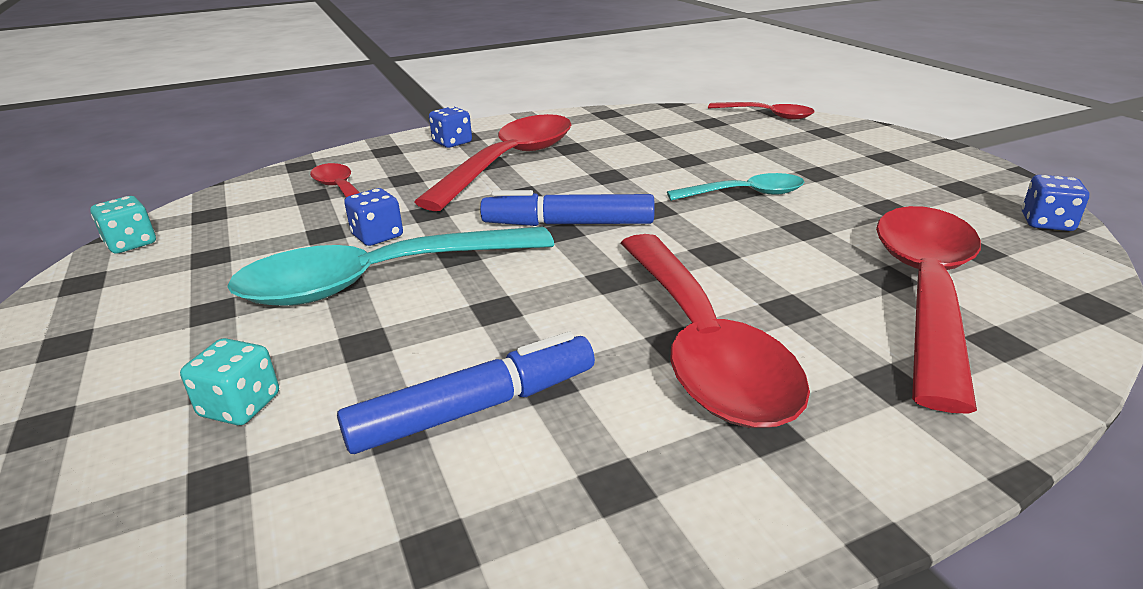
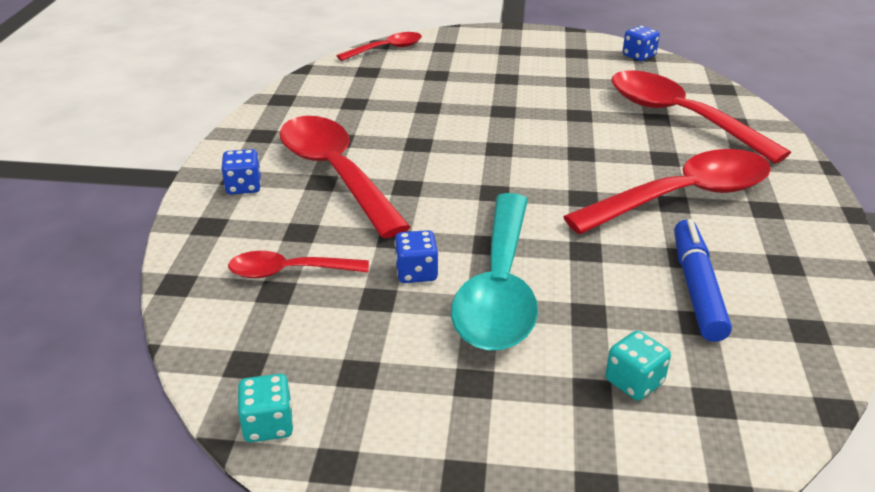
camera: 60 degrees left, 5 degrees up
(568, 224) = (487, 186): blue marker -> none
(701, 345) = (683, 197): red spoon -> red spoon turned 45 degrees counterclockwise
(745, 194) = (512, 111): turquoise spoon -> none

